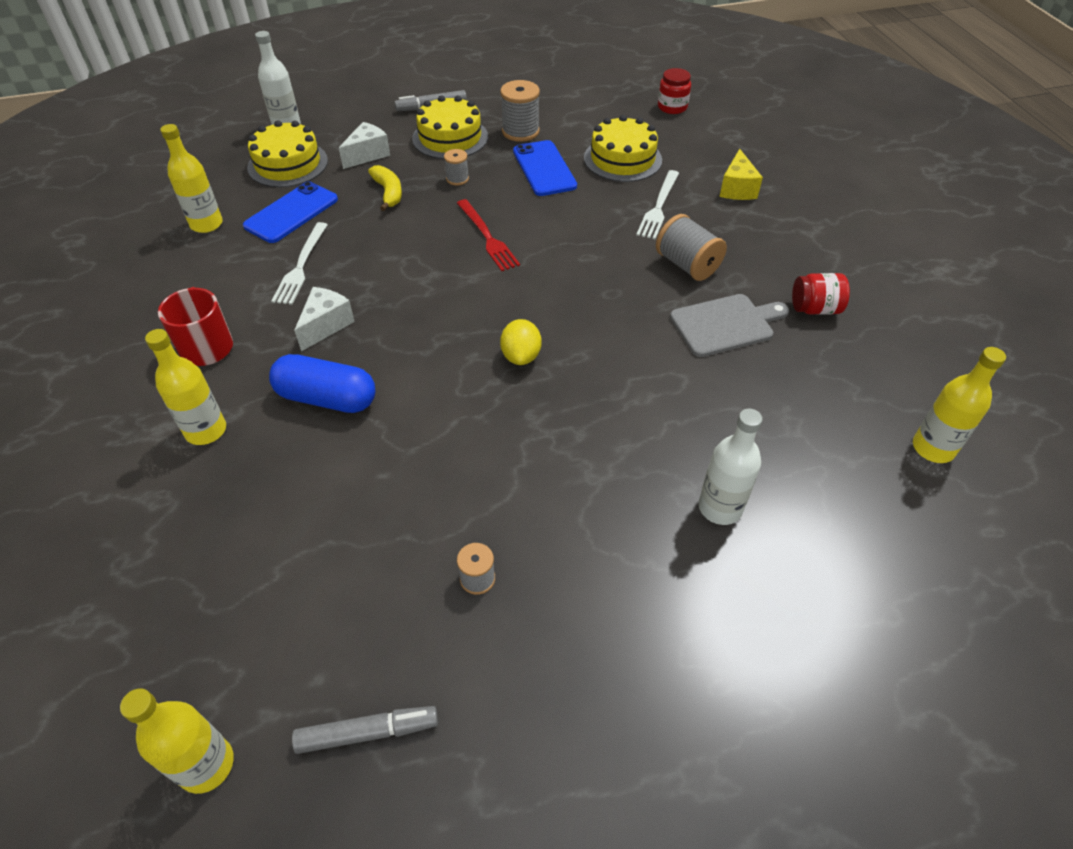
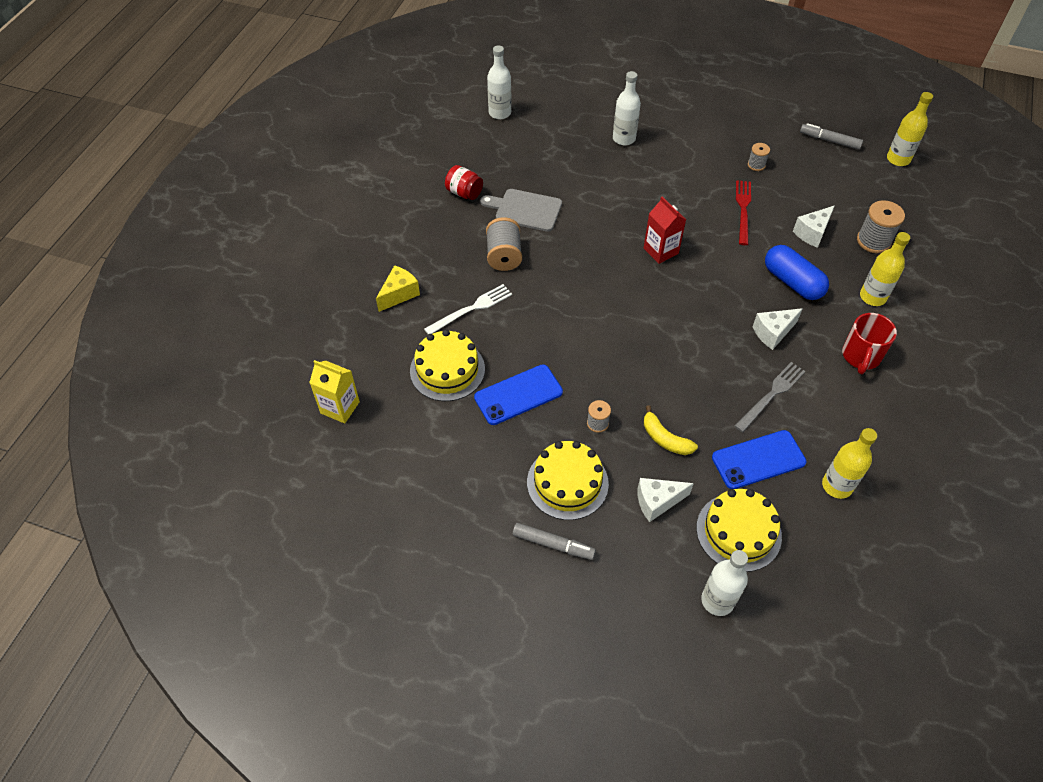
camera: 145 degrees left, 5 degrees up
(301, 266) = (771, 395): white fork -> grey fork
(326, 489) = (812, 233): none -> white cheese
(388, 193) = (665, 439): yellow banana -> yellow banana turned 60 degrees counterclockwise
(487, 237) = (617, 348): red fork -> red fork (743, 210)
(520, 131) = (499, 453): grey spool -> grey spool (873, 241)
(521, 356) = (661, 251): yellow lemon -> red carton
(544, 168) = (518, 395): blue phone -> blue phone turned 45 degrees clockwise
(672, 107) = (340, 407): red jar -> yellow carton
(933, 448) = (500, 113): yellow bottle -> white bottle

